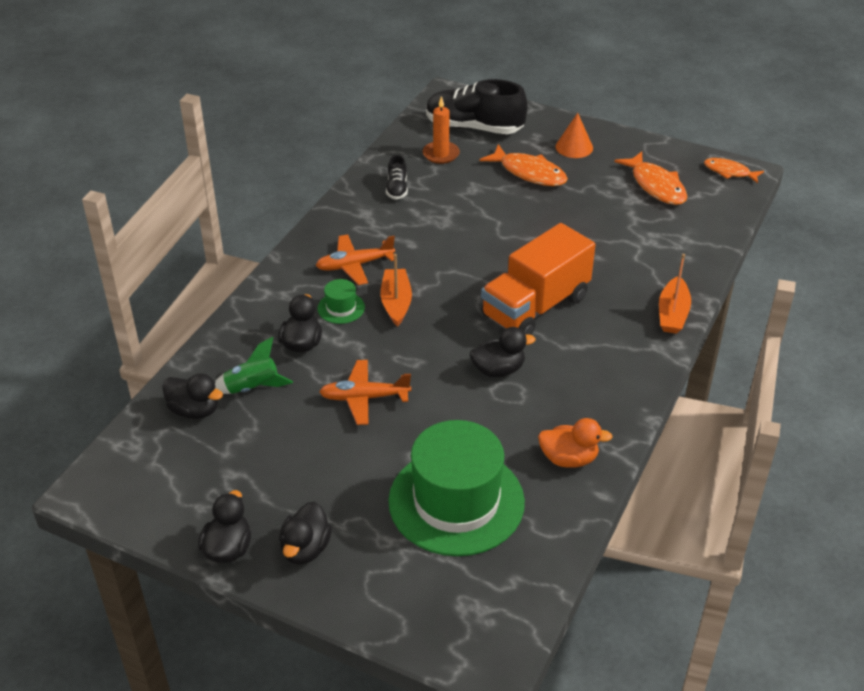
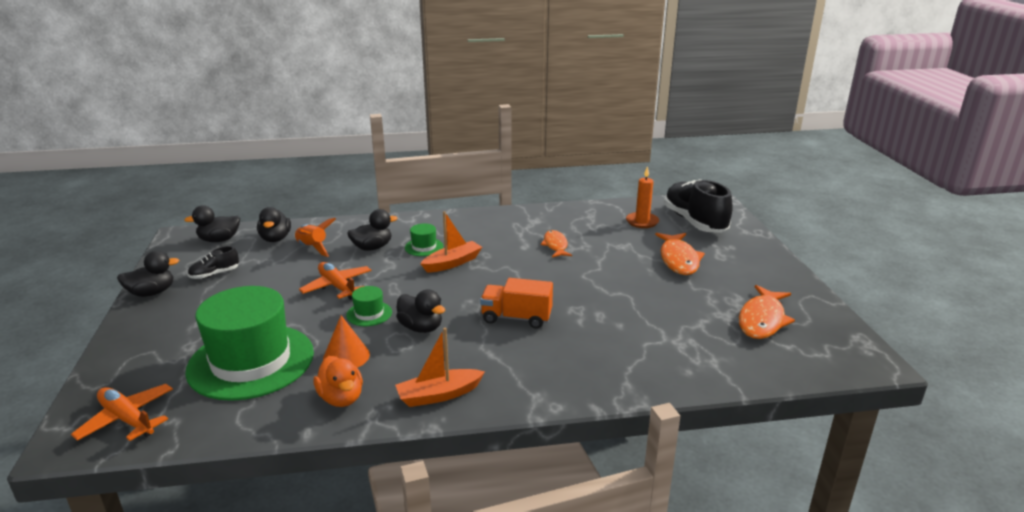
camera: 55 degrees right, 15 degrees down
(252, 388) = (312, 248): green rocket -> orange rocket
(305, 549) = (165, 319): black duck -> black duck (219, 240)
(354, 265) = (474, 236): orange plane -> orange plane (127, 419)
(397, 189) = (578, 221): black shoe -> black shoe (215, 274)
(441, 394) = (369, 314): none -> green hat
(535, 307) = (516, 318): orange truck -> orange truck, size x0.62
(574, 147) = (745, 266): orange cone -> orange cone (346, 356)
(672, 314) = (595, 389): orange boat -> orange boat (439, 395)
(729, 172) = (854, 352): orange fish -> orange fish (555, 245)

